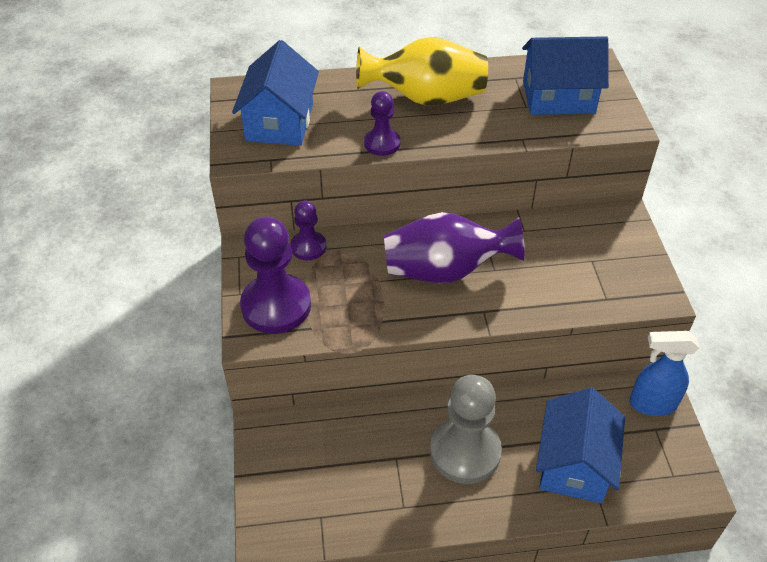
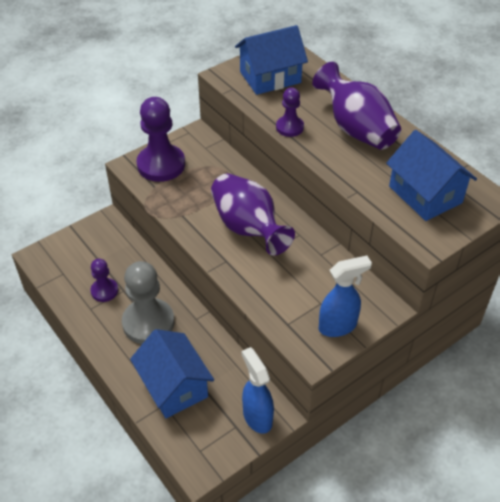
camera: 60 degrees right, 0 degrees up
(308, 247) = (219, 157): purple pawn -> purple pawn (104, 291)
(425, 98) = (356, 129): yellow vase -> purple vase
(574, 464) = (174, 386): blue house -> blue house turned 75 degrees clockwise
(630, 261) = (338, 326): none -> blue spray bottle

